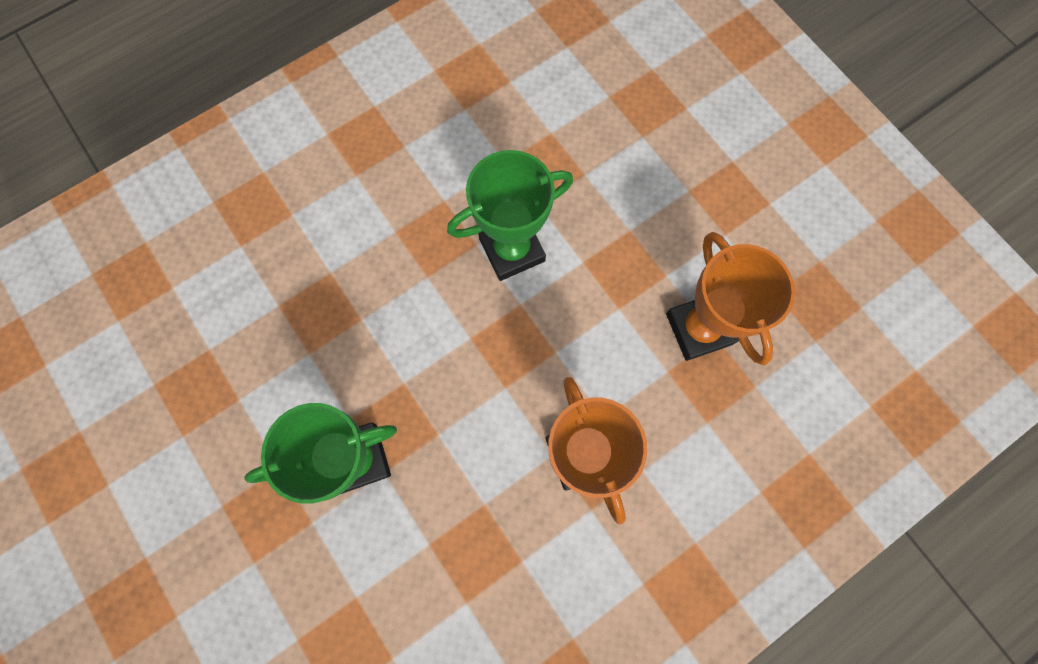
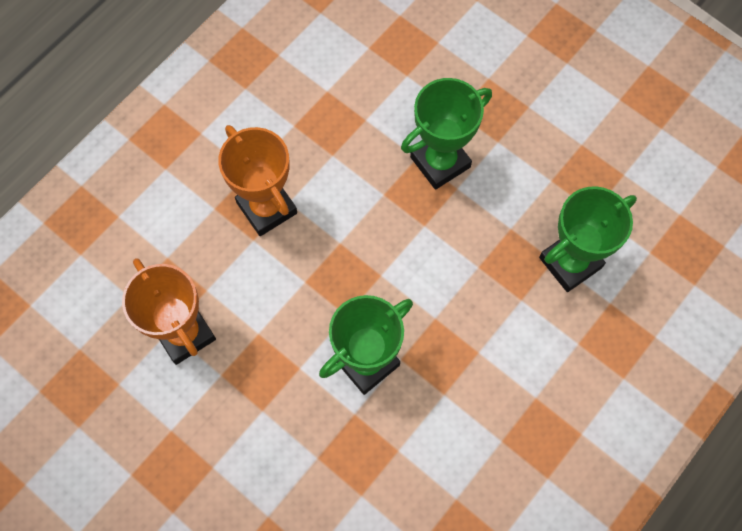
camera: 165 degrees right, 5 degrees down
(261, 298) = (570, 262): none -> green trophy

